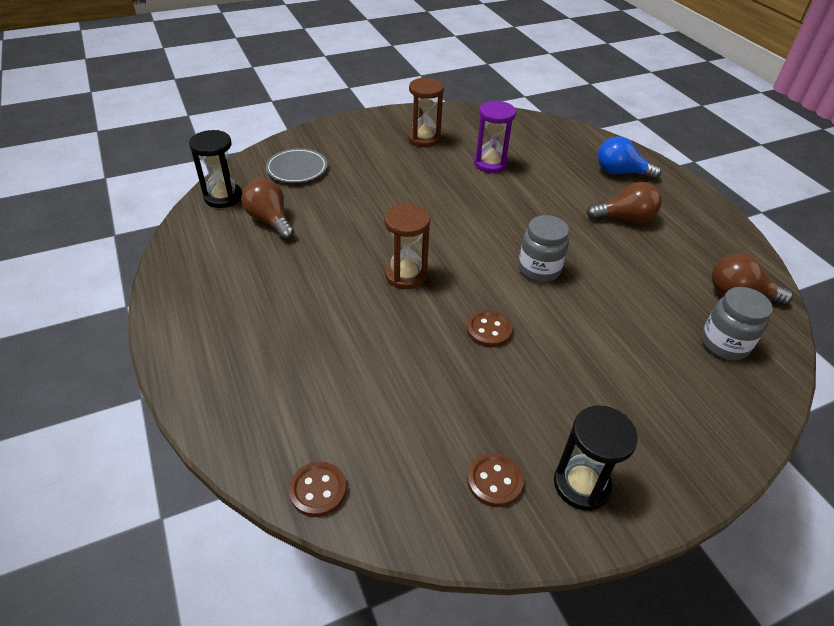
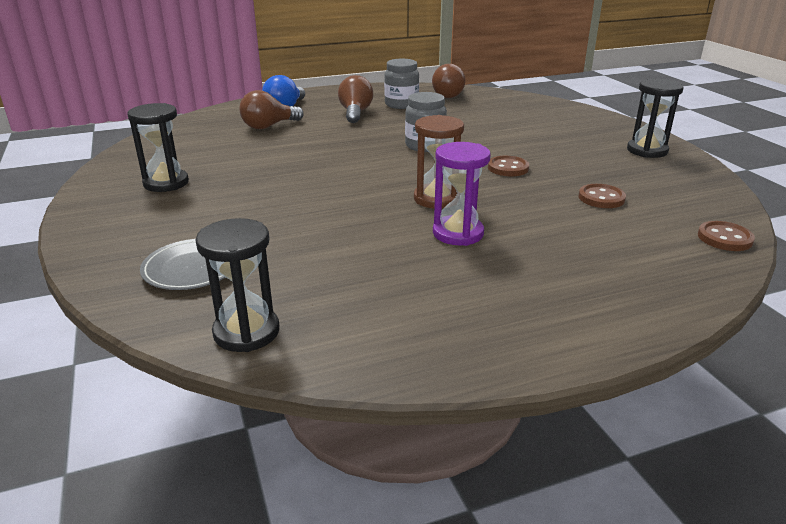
camera: 85 degrees left, 15 degrees down
(270, 220) = (323, 284): brown light bulb -> brown light bulb (268, 126)
(424, 138) = (166, 183): brown hourglass -> black hourglass
(490, 163) = (243, 153): purple hourglass -> purple hourglass (458, 233)
(494, 481) = (664, 174): brown button -> brown button (601, 198)
(724, 344) = (500, 104): grey jar -> grey jar (401, 104)

